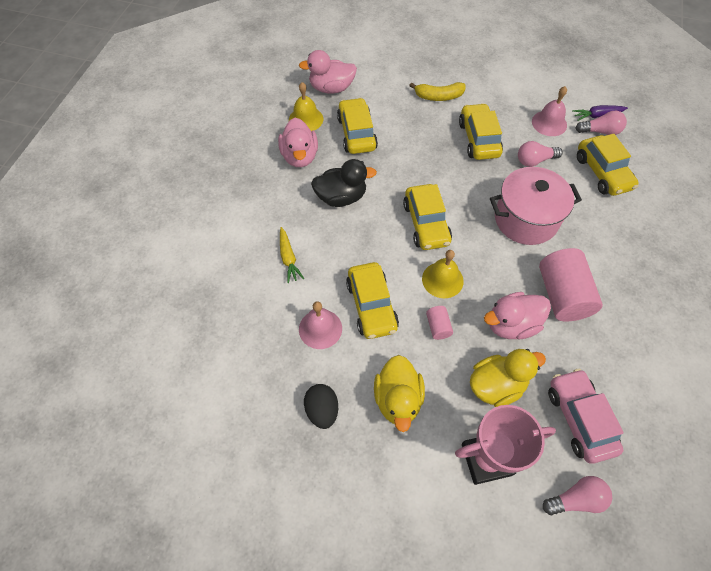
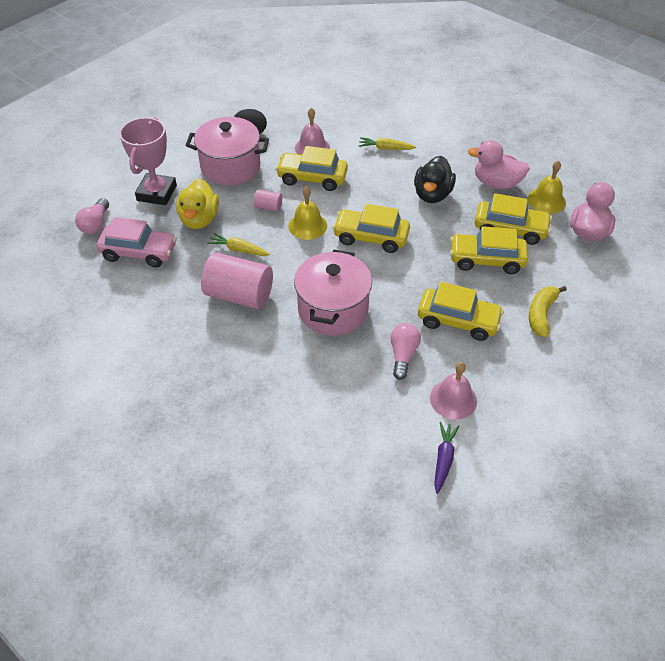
camera: 115 degrees right, 10 degrees down
(398, 399) = (230, 167): yellow duck -> pink pot
(511, 324) = (238, 249): pink duck -> yellow carrot
(600, 131) = (415, 445): pink light bulb -> none
(602, 173) = (353, 409): yellow car -> yellow car (486, 260)

